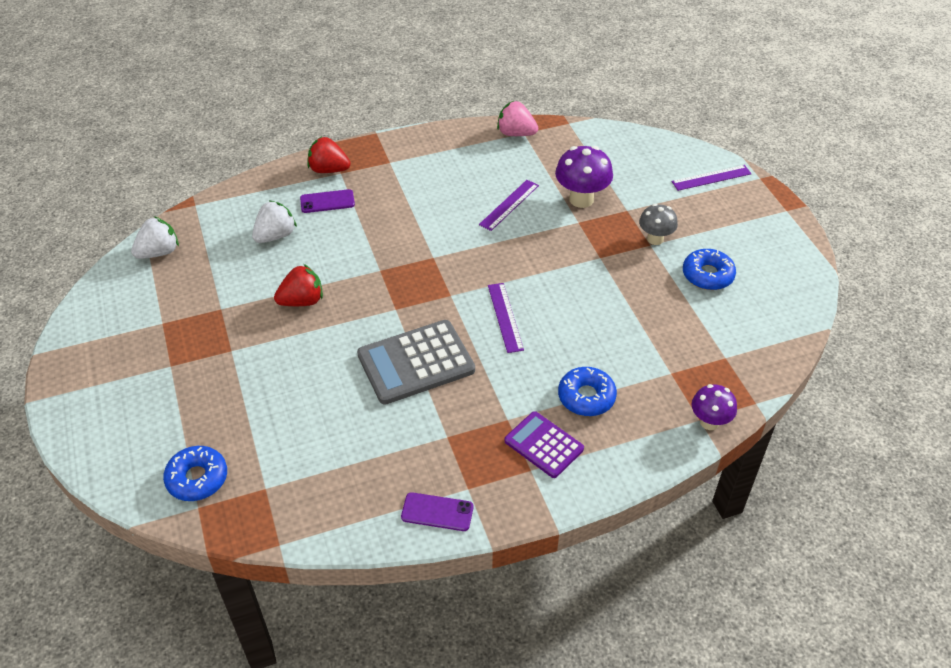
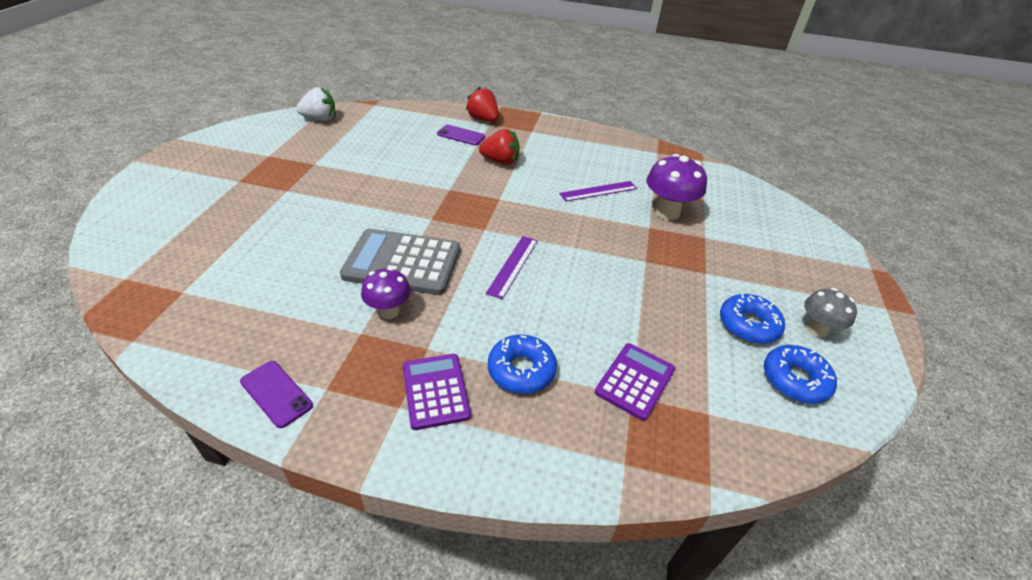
camera: 30 degrees right, 5 degrees down
(197, 478) = (152, 258): blue donut -> blue donut (795, 380)
(275, 236) = (402, 140): white strawberry -> none
(302, 301) = (371, 183): red strawberry -> red strawberry (500, 161)
(516, 133) = (650, 150): pink strawberry -> none
(655, 239) = (714, 270): grey mushroom -> grey mushroom (816, 330)
(665, 361) = (635, 381): none -> purple calculator
(709, 422) = (634, 473): purple mushroom -> purple mushroom (389, 311)
(711, 178) = (815, 247): purple ruler -> none

